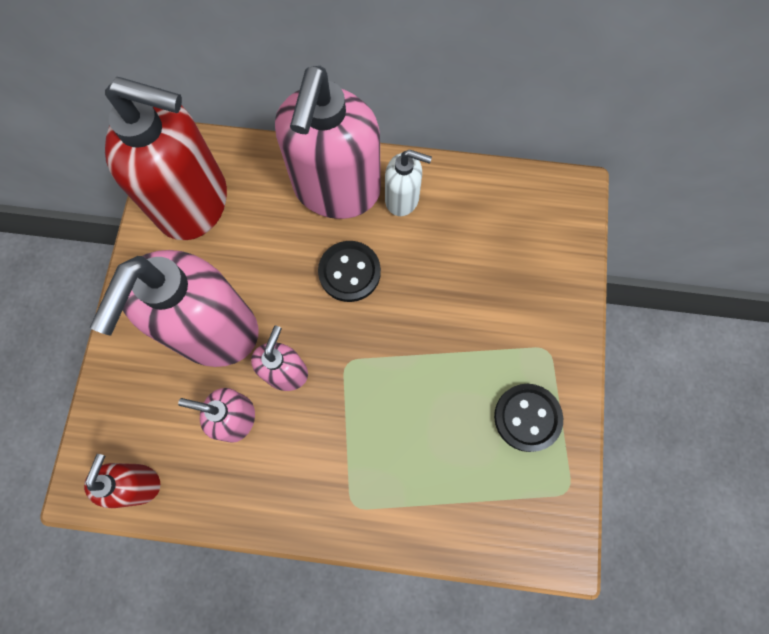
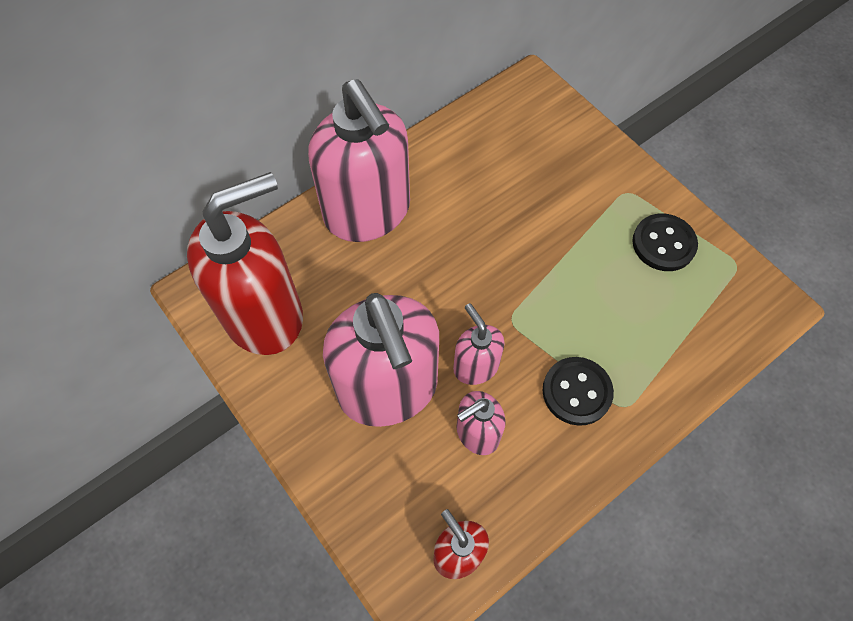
camera: 45 degrees left, 10 degrees down
(349, 272) = (442, 259): black button -> black button (576, 392)
(402, 199) = (422, 179): white soap dispenser -> none

